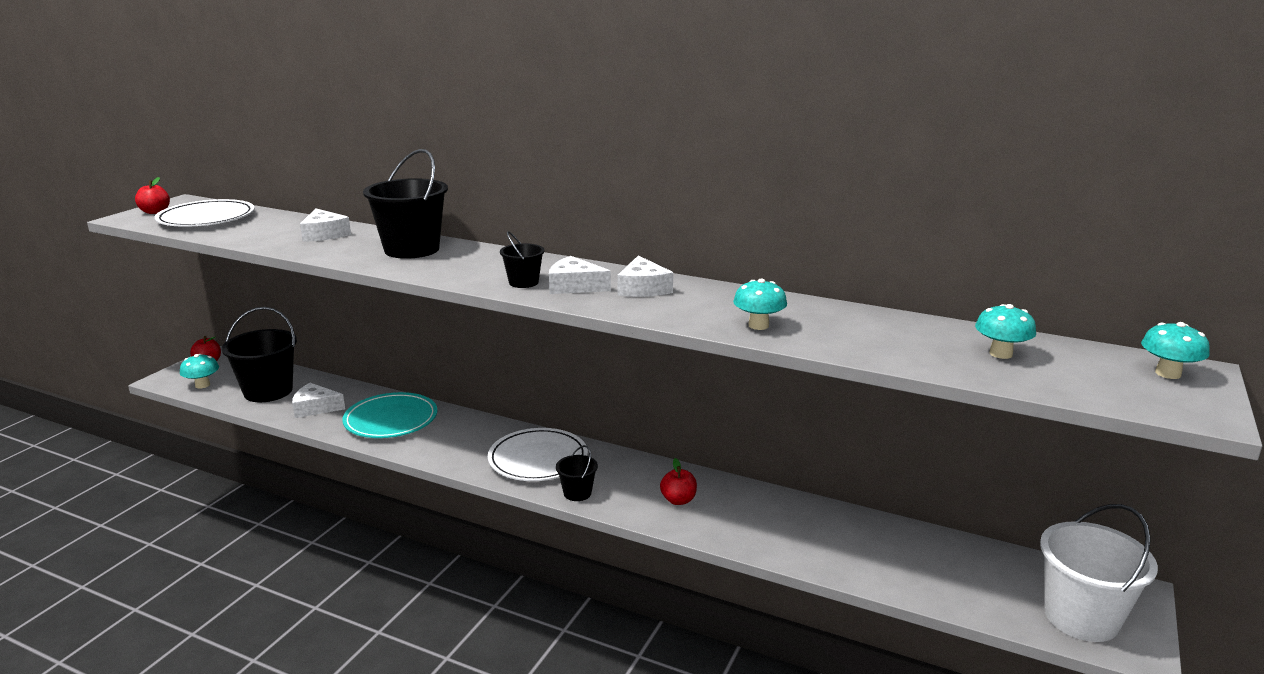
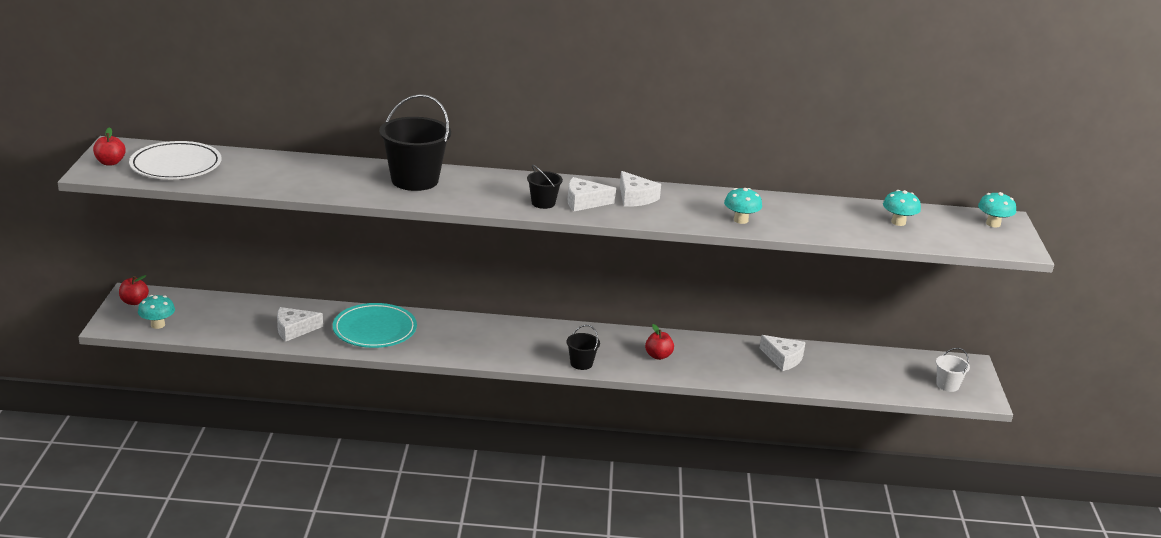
camera: 25 degrees left, 5 degrees up
(268, 391) = (231, 321): black bucket -> none
(324, 234) = (316, 172): white cheese -> white cheese (783, 358)
(538, 459) = (529, 342): white plate -> none
(1081, 617) = (947, 385): white bucket -> white bucket, size x0.49

